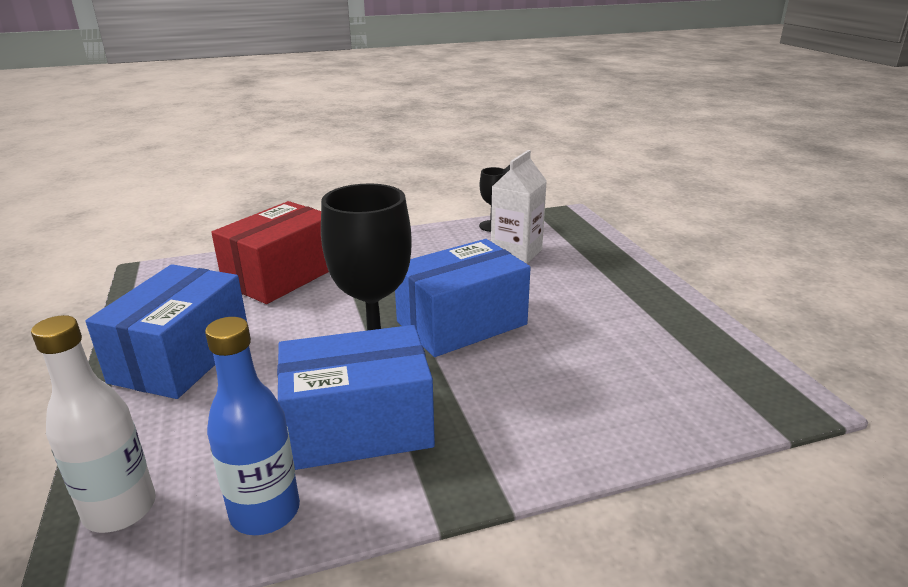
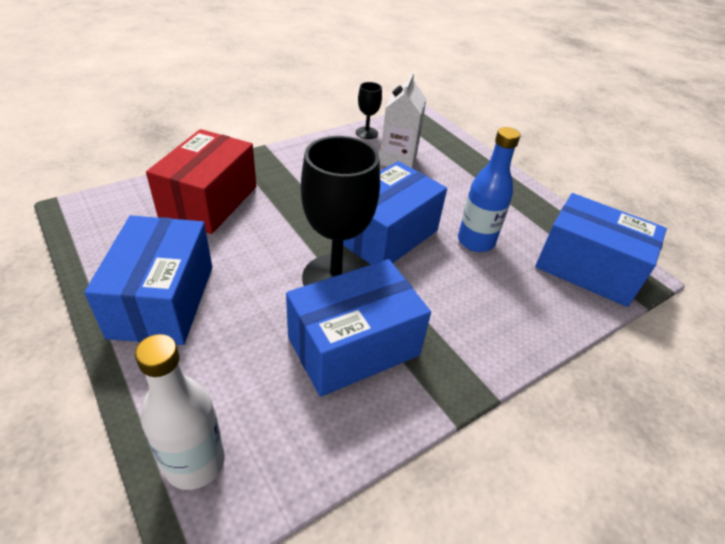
camera: 20 degrees left, 15 degrees up
(265, 512) = (319, 438): blue bottle -> blue bottle (476, 241)
(717, 385) = (588, 268): none -> blue box

